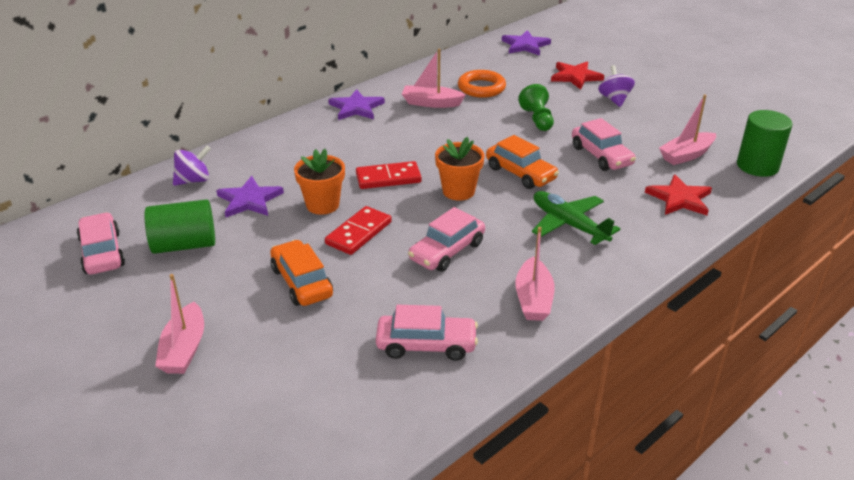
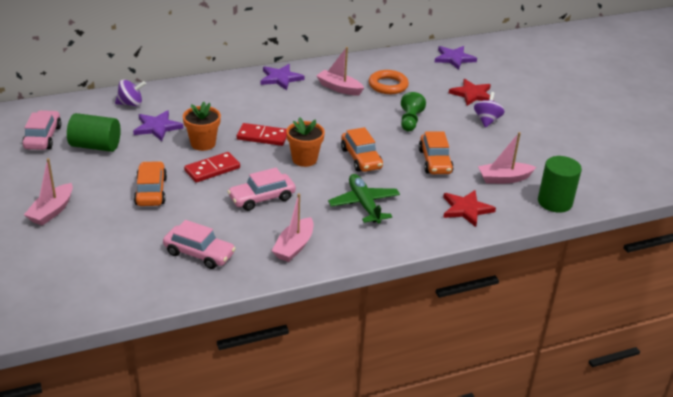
camera: 20 degrees right, 0 degrees up
(601, 156) = (435, 161): pink car -> orange car

